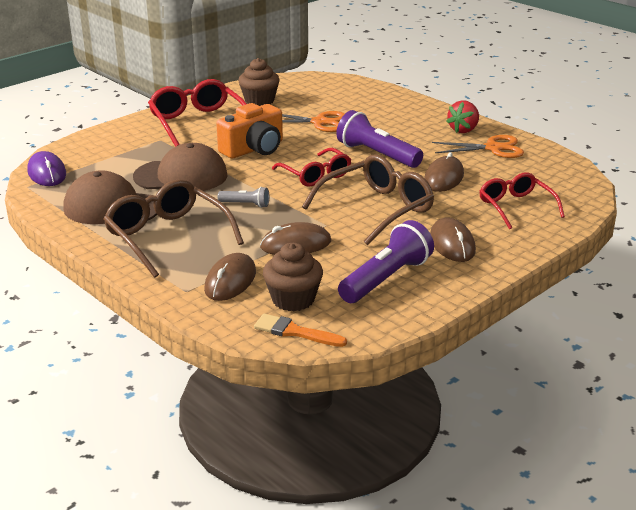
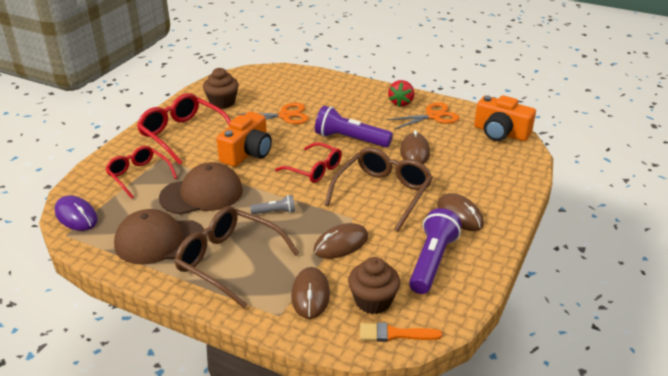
camera: 20 degrees left, 5 degrees up
(515, 207) = (483, 169): red glasses -> red glasses (139, 175)
(565, 177) = (500, 133): none -> orange camera

